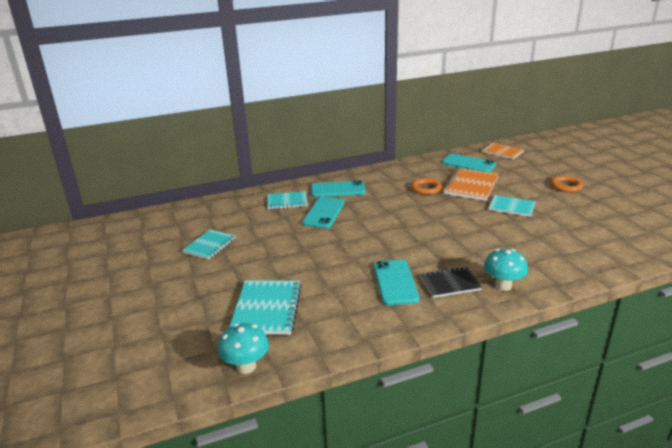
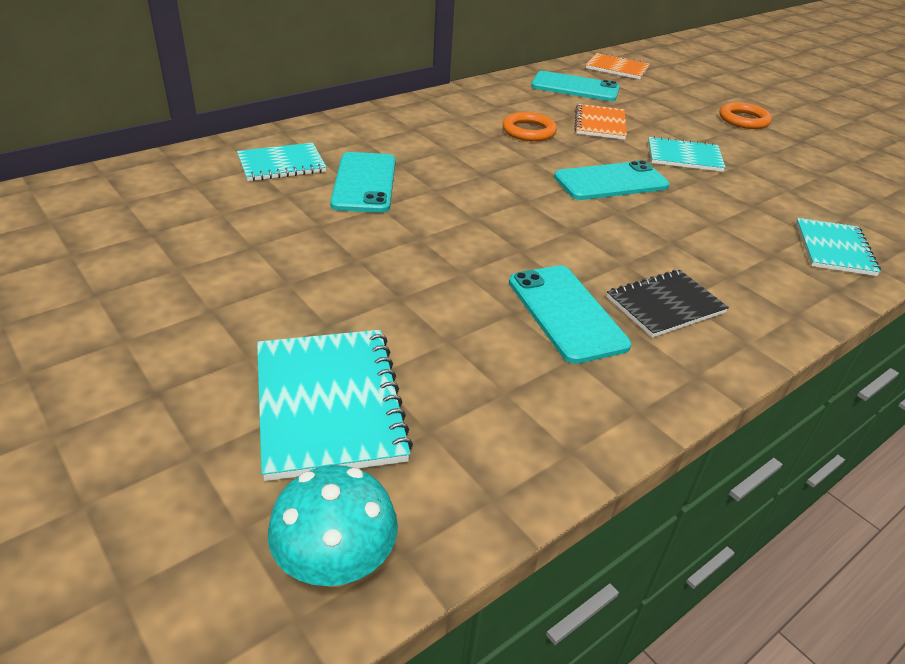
camera: 20 degrees left, 10 degrees up
(209, 245) = (144, 267): turquoise notebook -> turquoise notebook (834, 249)
(338, 189) = (372, 138): turquoise phone -> turquoise phone (611, 181)
(471, 186) = (600, 124): orange notebook -> orange notebook, size x0.66
(503, 286) = (755, 300): turquoise mushroom -> none

